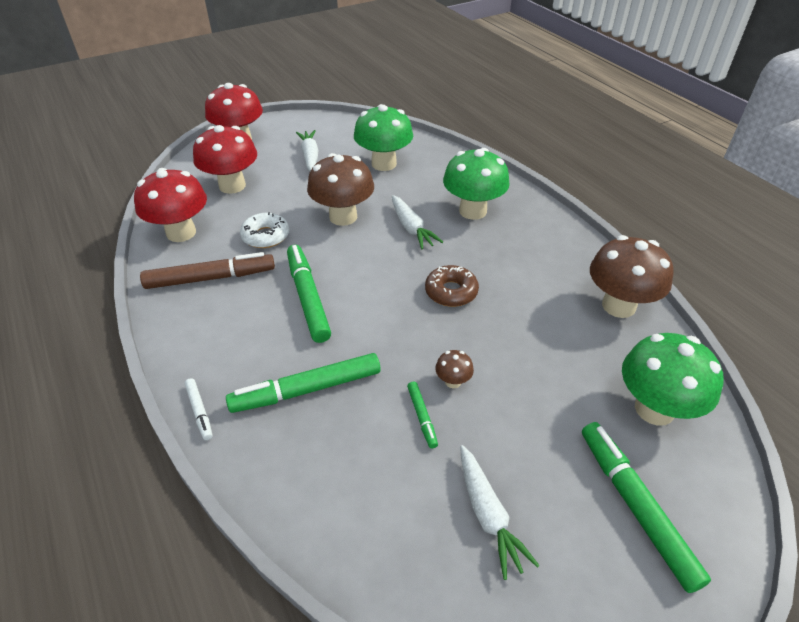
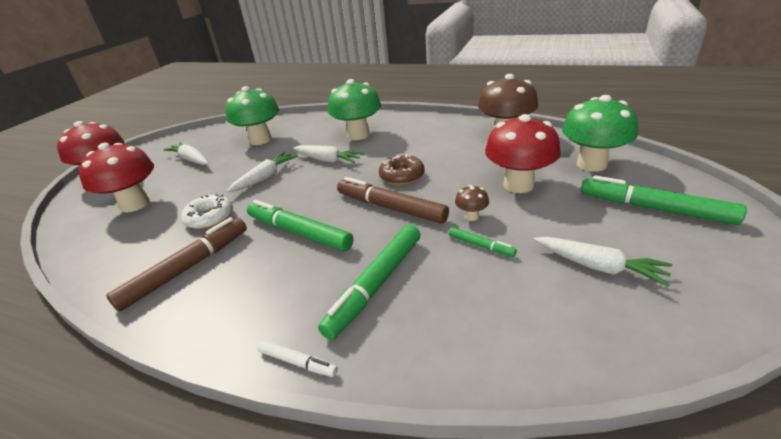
camera: 35 degrees left, 10 degrees down
(181, 233) = (114, 256): red mushroom -> red mushroom (518, 185)
(343, 217) = (265, 177): brown mushroom -> white carrot
(400, 322) = (390, 207): none -> brown marker

